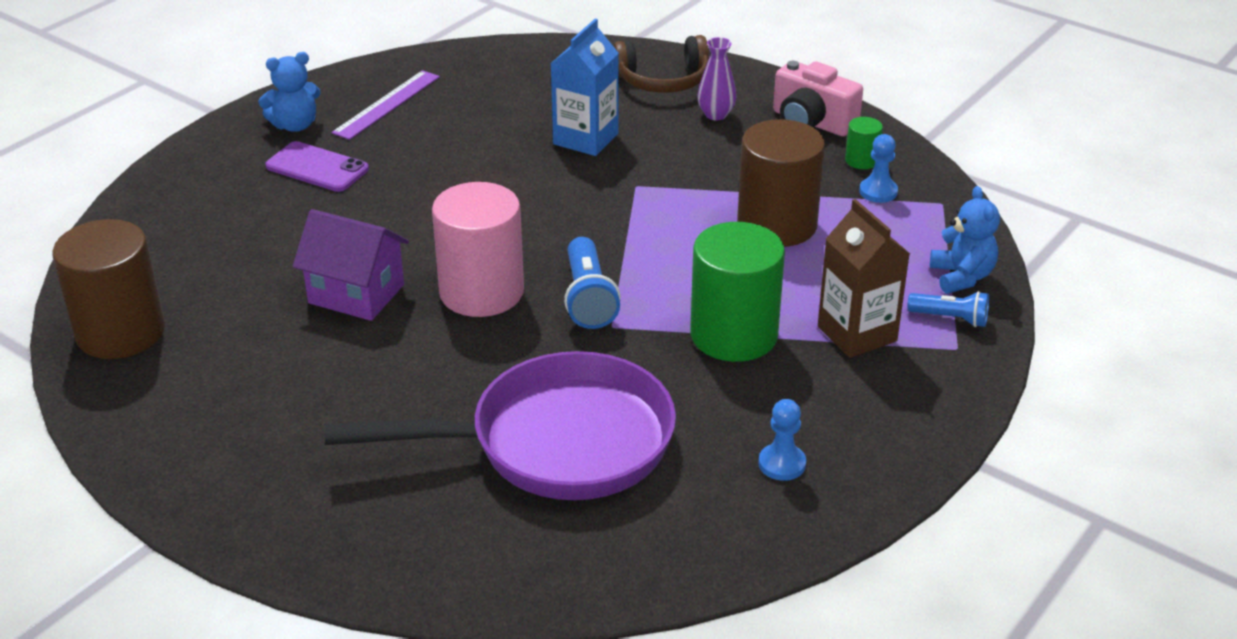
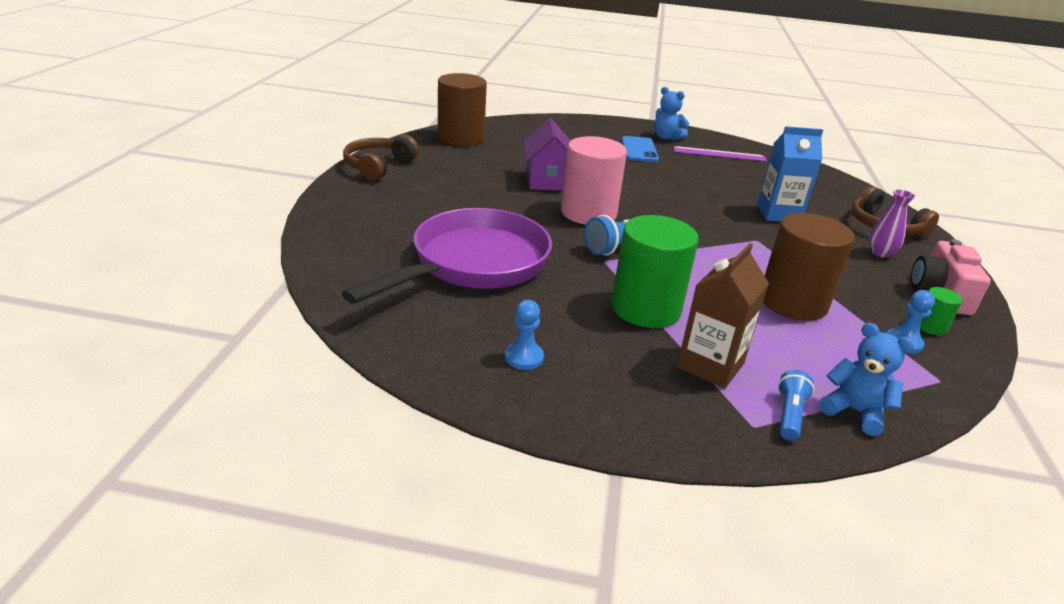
camera: 60 degrees right, 5 degrees down
(168, 459) = (379, 166): none -> brown headphones
(317, 168) = (639, 150): purple phone -> blue phone
(556, 443) = (473, 264): purple pan -> purple pan turned 105 degrees counterclockwise
(950, 318) = (789, 415): blue flashlight -> blue flashlight turned 150 degrees counterclockwise
(961, 277) = (854, 411): blue teddy bear -> blue teddy bear turned 105 degrees counterclockwise

